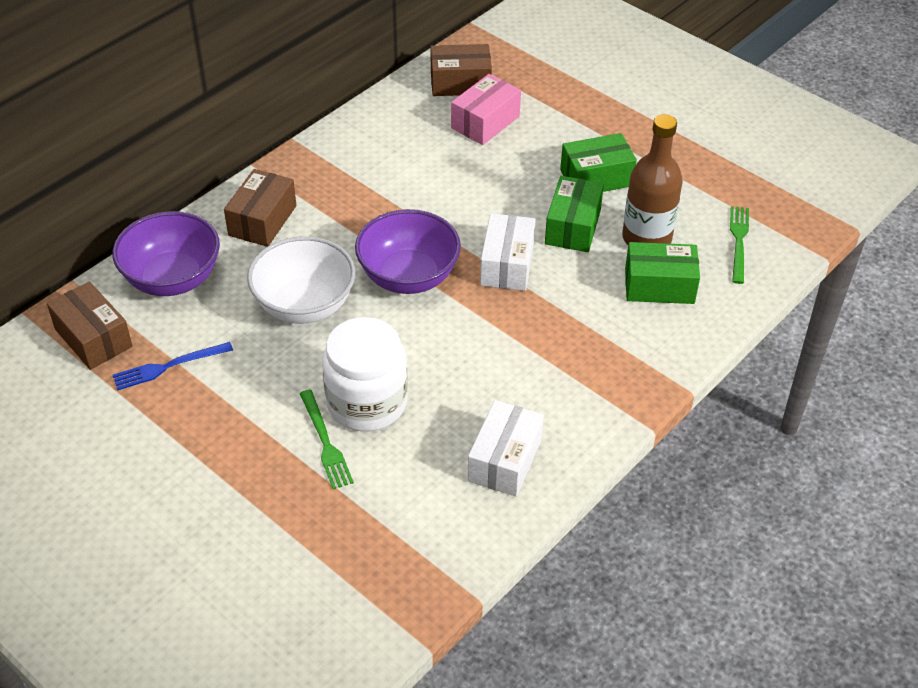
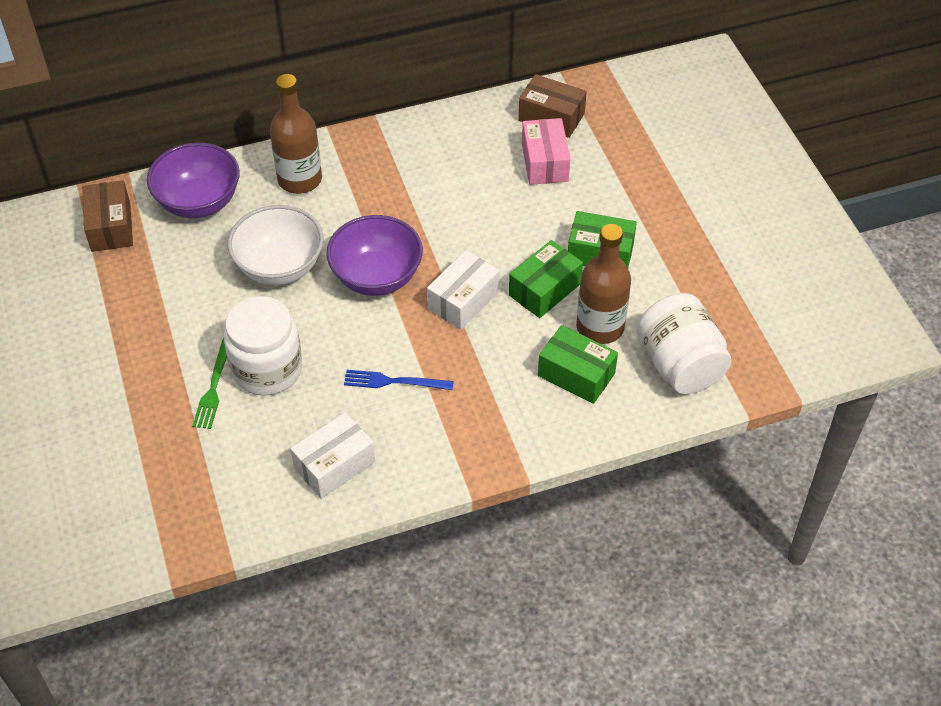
camera: 30 degrees right, 5 degrees up
(168, 366) = (147, 273): blue fork -> blue fork (394, 381)
(262, 220) = (300, 179): brown box -> brown bottle
(485, 122) = (544, 162): pink box -> pink box turned 75 degrees counterclockwise
(739, 241) = (679, 365): green fork -> white jar

